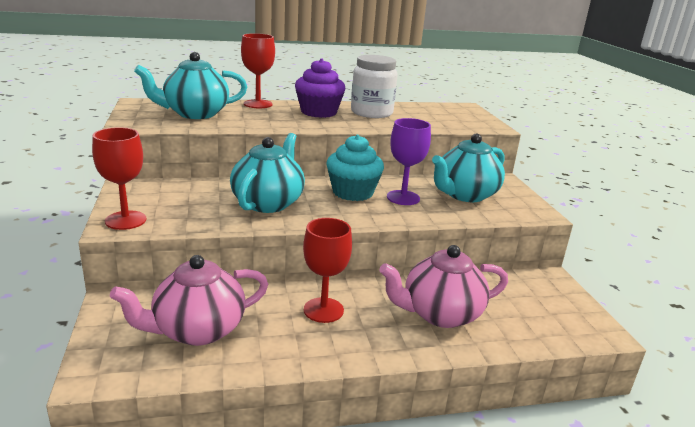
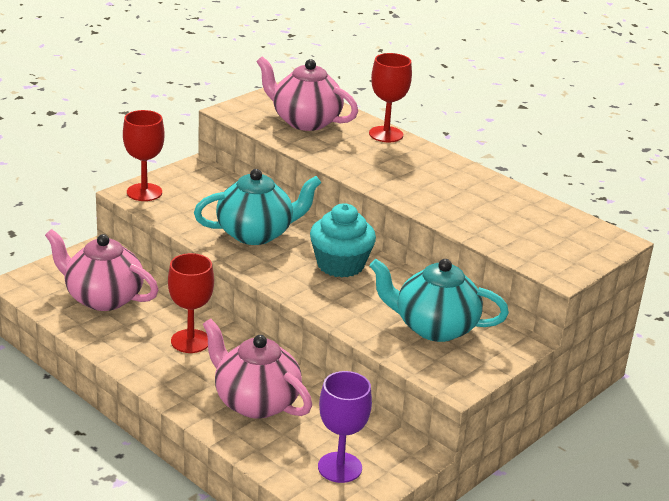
camera: 55 degrees right, 5 degrees up
(195, 114) = (305, 121): turquoise teapot -> pink teapot
(319, 112) = (418, 169): purple cupcake -> none
(371, 113) = (471, 194): white jar -> none
(403, 198) = (369, 294): purple goblet -> purple goblet (340, 467)

